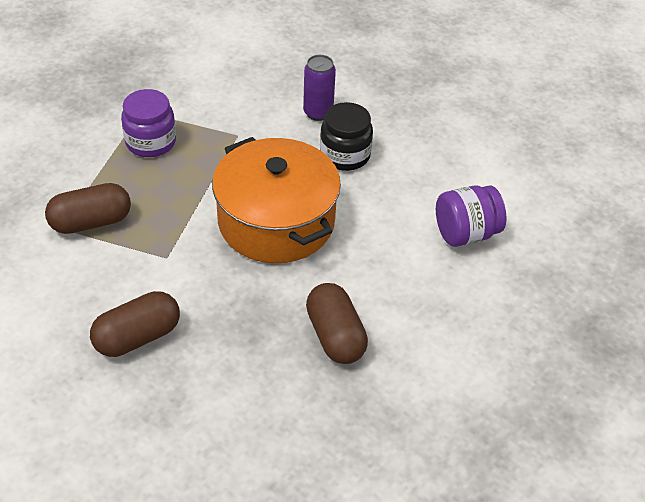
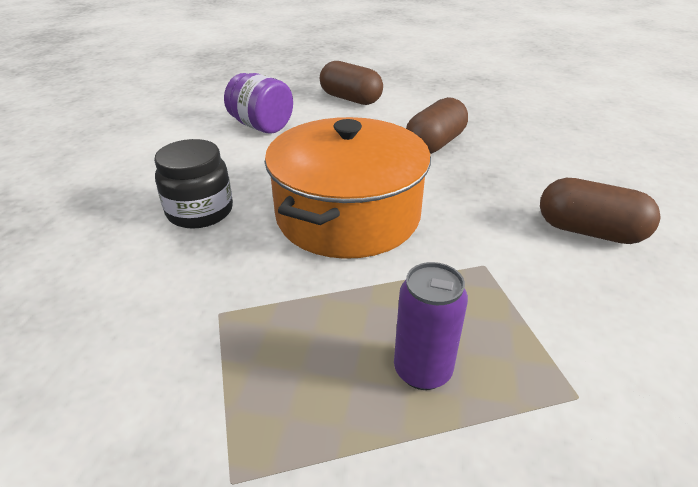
camera: 120 degrees left, 10 degrees down
(91, 222) = (528, 366): brown capsule -> brown capsule (350, 99)
(151, 142) = (308, 406): purple jar -> none
(318, 113) = (122, 259): purple can -> purple can (422, 370)

